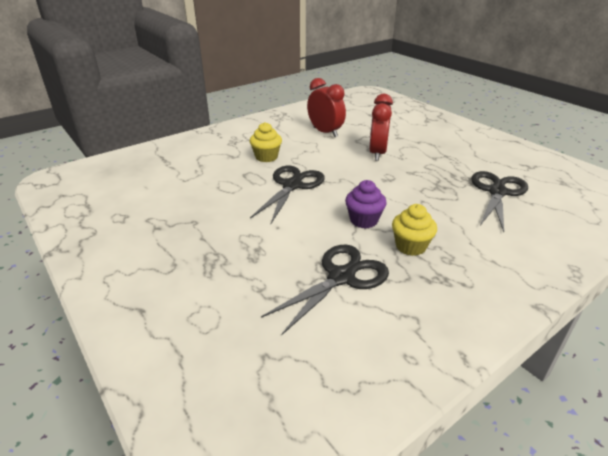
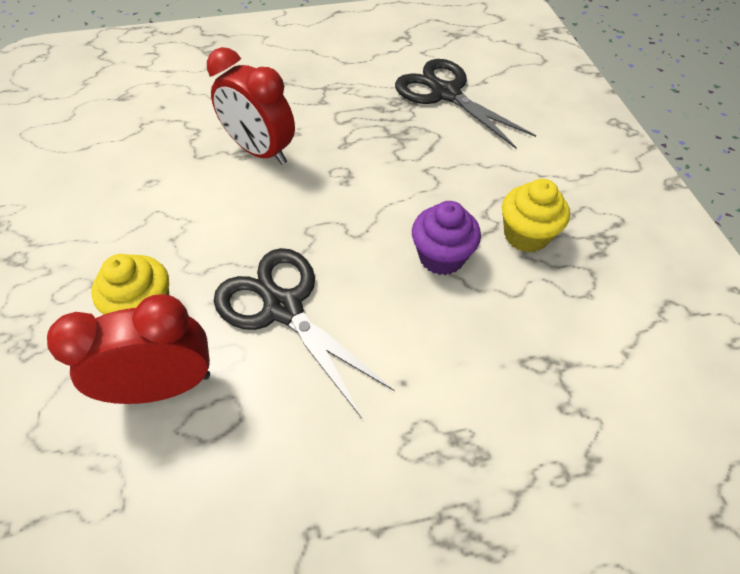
camera: 65 degrees left, 20 degrees up
(325, 132) = (129, 181): red clock -> red clock (165, 386)
(341, 277) = (568, 346): black scissors -> none

